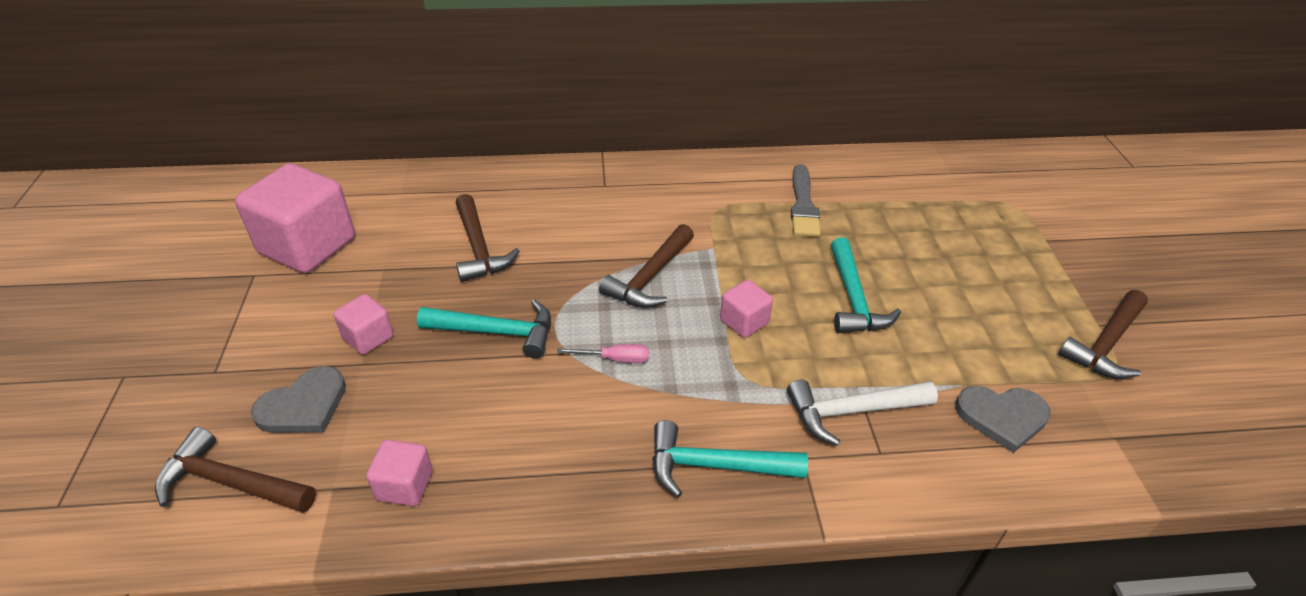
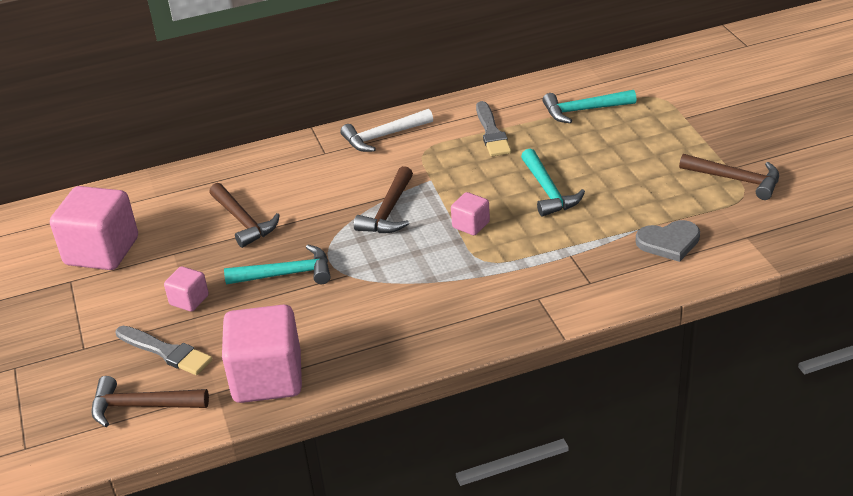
camera: 10 degrees left, 5 degrees down
(304, 405) = (166, 352): grey heart -> grey brush
(405, 485) = (267, 378): pink cube -> pink cube, size x2.08
(615, 359) = (383, 270): pink screwdriver -> none
(715, 466) = (479, 316): turquoise hammer -> turquoise hammer (584, 110)
(852, 411) = (565, 263): white hammer -> white hammer (383, 136)
(1106, 344) = (735, 180): brown hammer -> brown hammer turned 90 degrees counterclockwise

